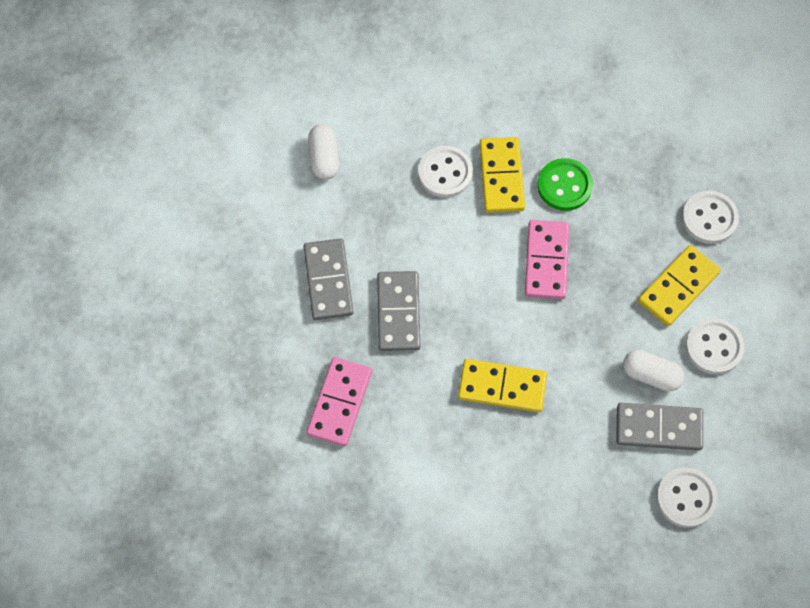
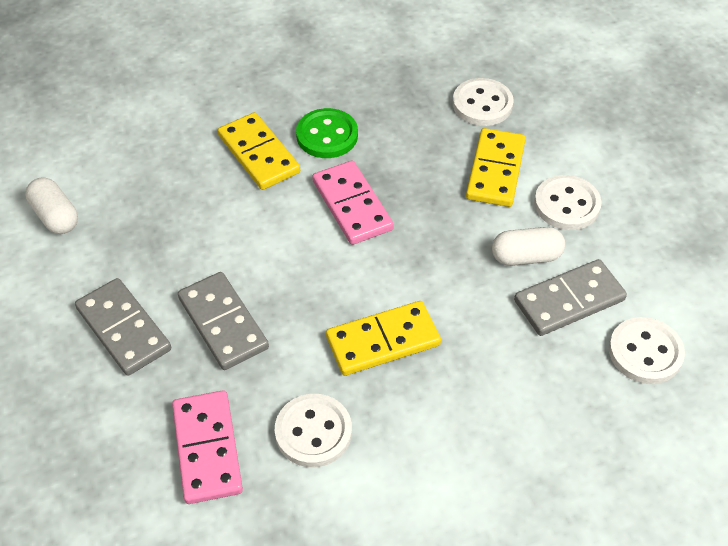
camera: 30 degrees left, 15 degrees down
(445, 173) = (197, 175): white button -> white button (313, 432)

